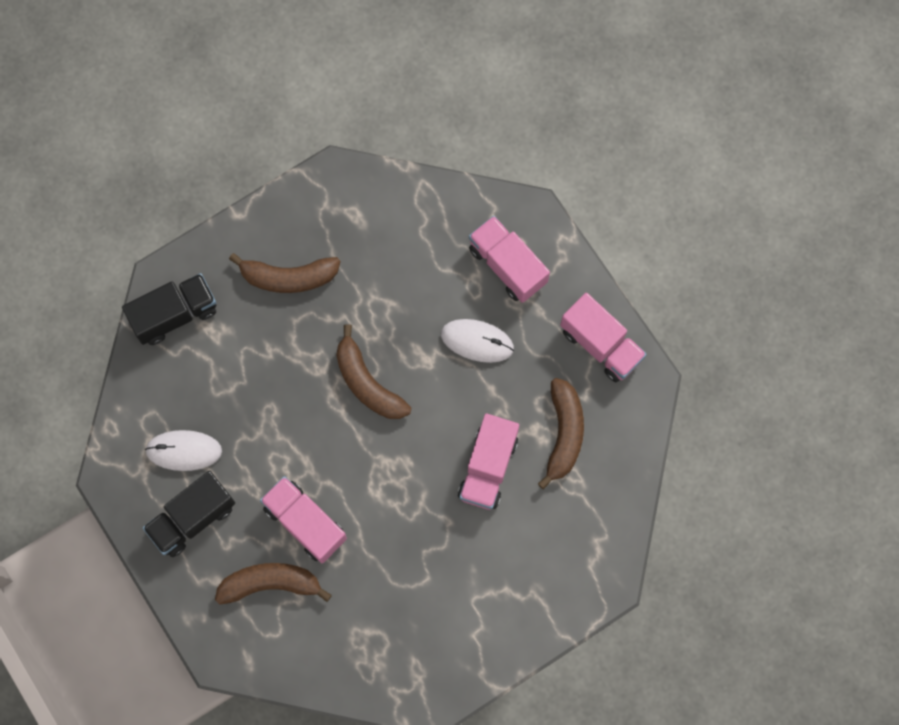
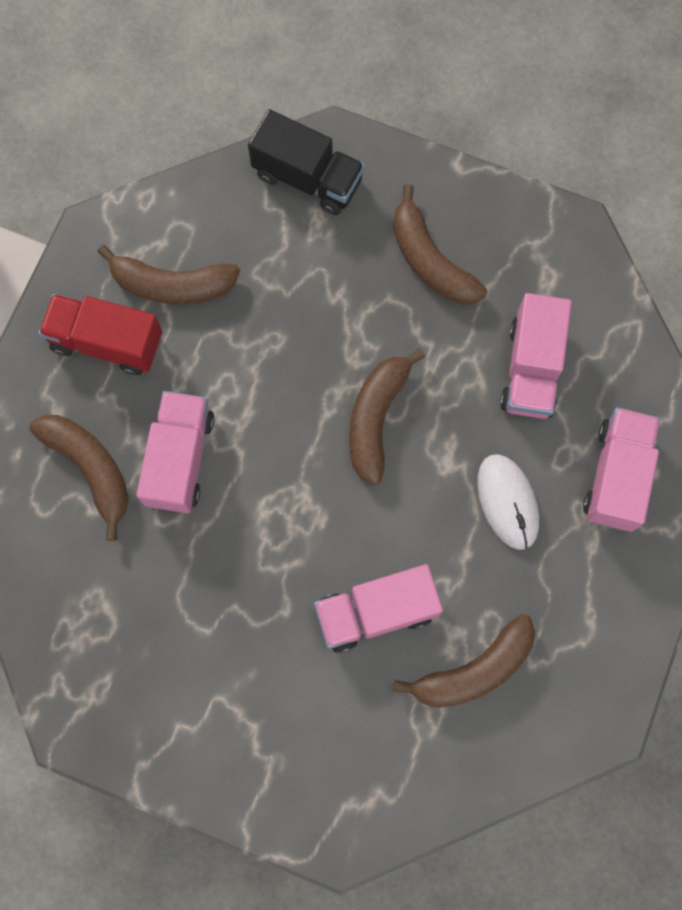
camera: 55 degrees right, 0 degrees up
(184, 451) = (172, 285): white mouse -> brown banana
(192, 518) = (107, 342): black truck -> red truck
(601, 344) = (606, 641): pink truck -> pink truck (531, 369)

